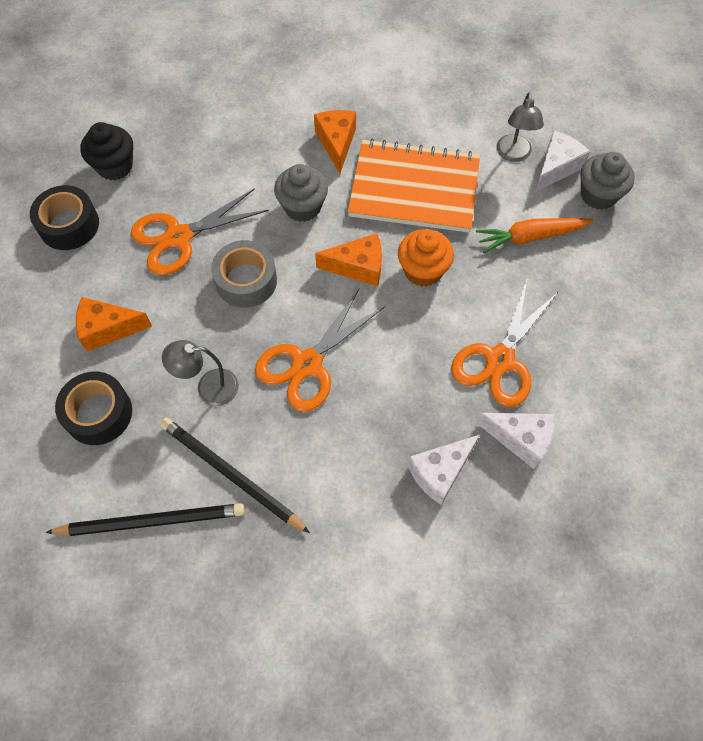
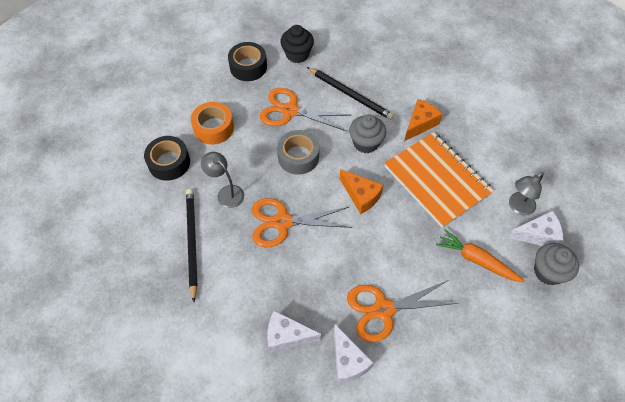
camera: 45 degrees right, 5 degrees down
(108, 329) = (213, 128): orange cheese -> orange tape
(152, 521) = (138, 231): black pencil -> black pencil (350, 95)
(423, 270) = (393, 226): orange cupcake -> none

